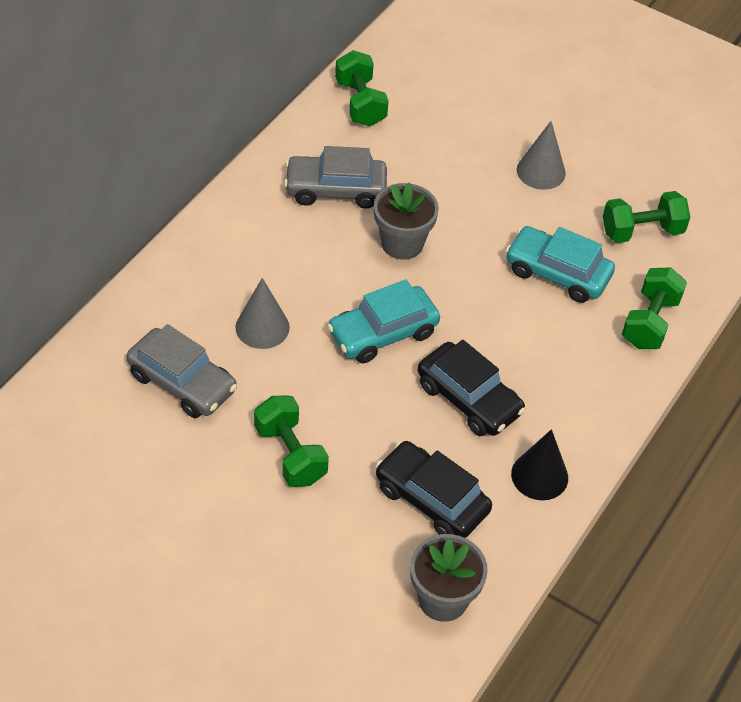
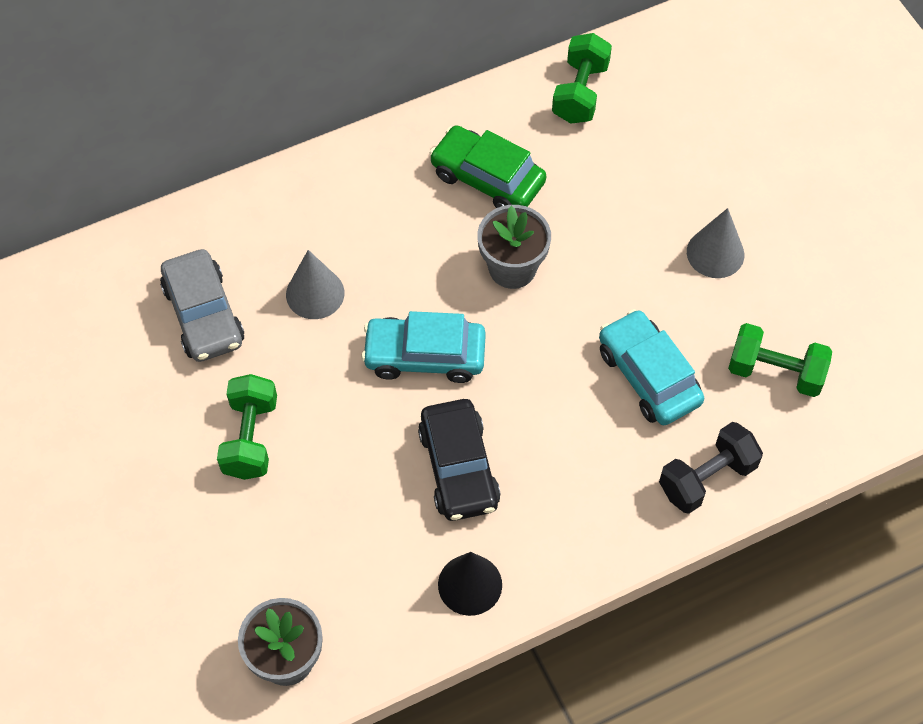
camera: 35 degrees right, 10 degrees up
(335, 190) = (487, 178): grey car -> green car
(431, 499) = (348, 553): black car -> none
(649, 322) = (706, 478): green dumbbell -> black dumbbell

